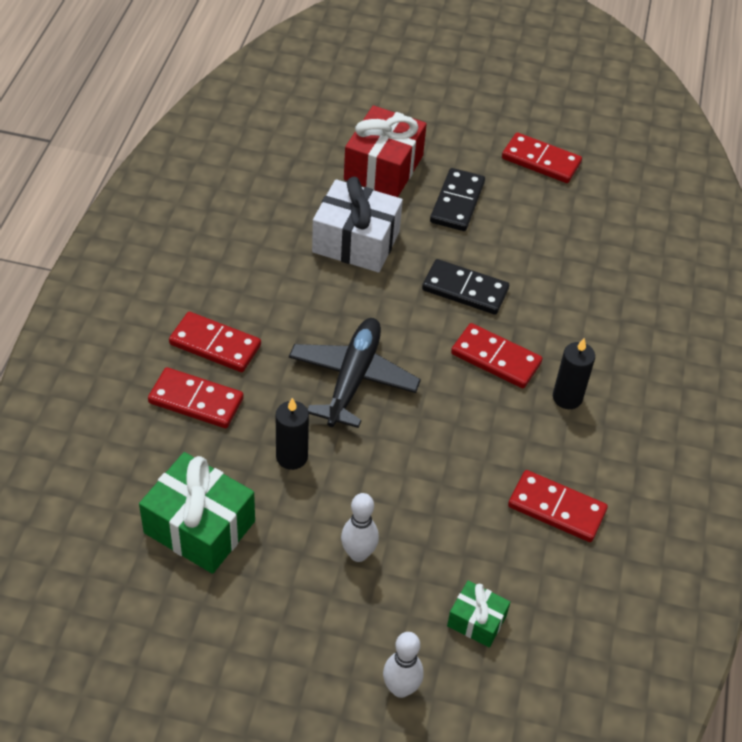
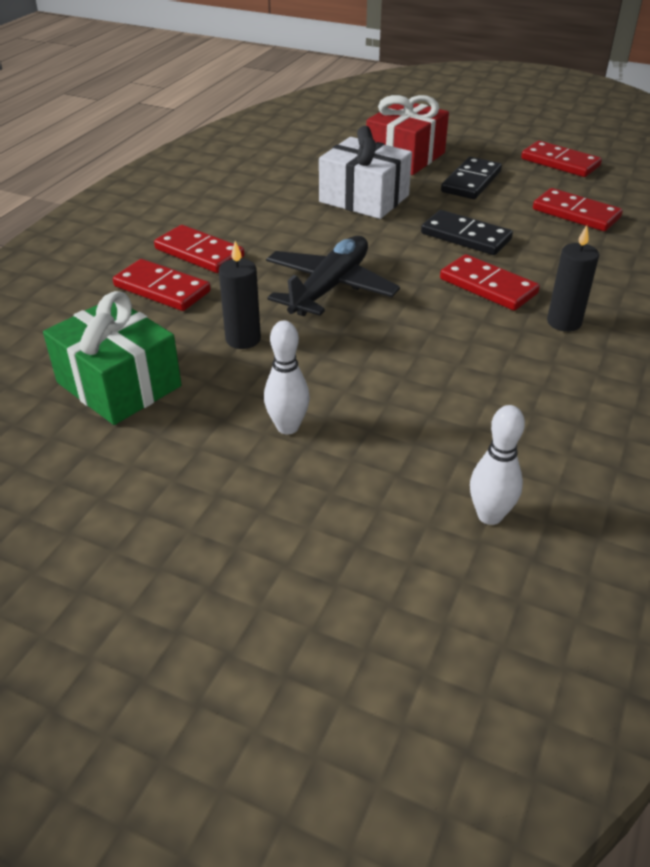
camera: 15 degrees right, 10 degrees down
(400, 688) = (297, 566): white bowling pin -> white bowling pin (489, 515)
(476, 621) = (415, 508): green gift -> none
(556, 509) = (537, 413): red domino -> red domino (576, 214)

